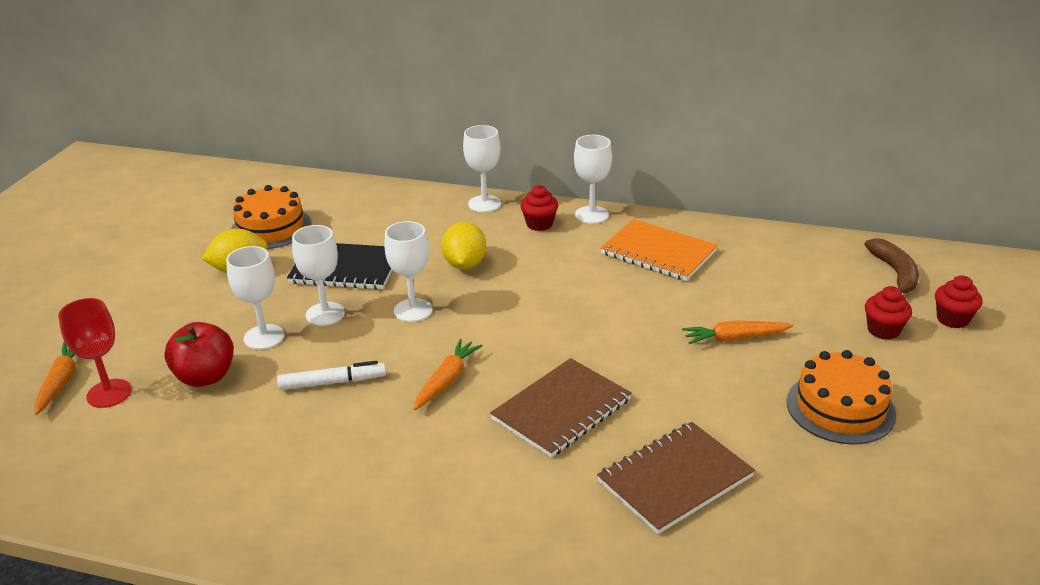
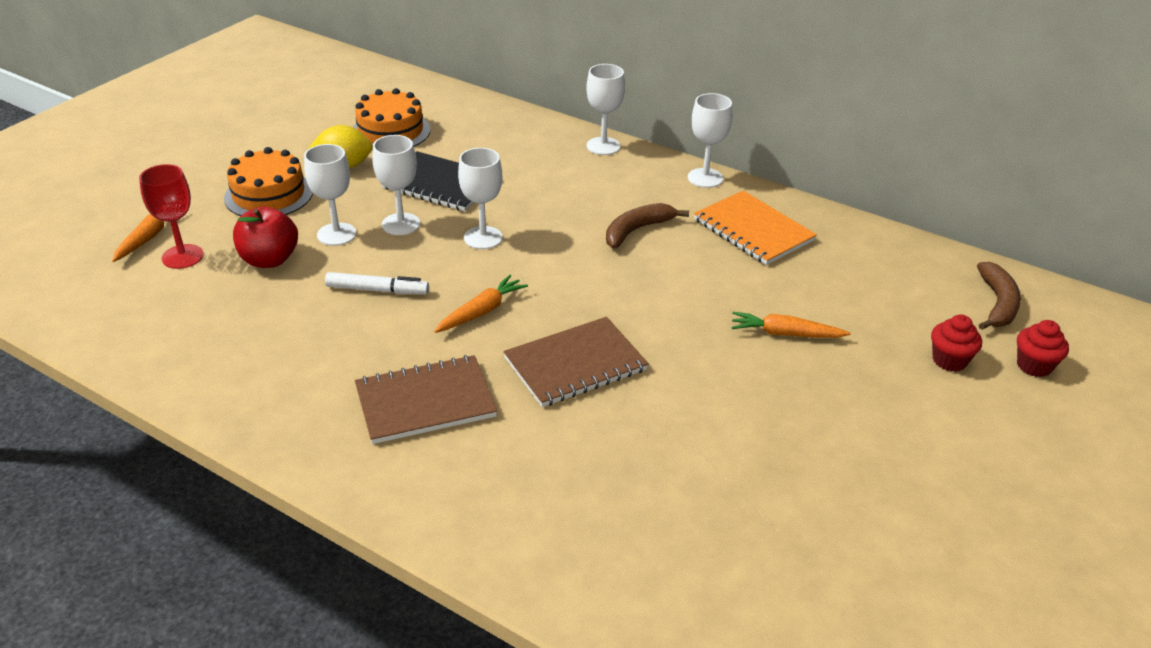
camera: 15 degrees right, 5 degrees up
(465, 264) = (554, 203): yellow lemon -> none
(539, 224) = (647, 177): red cupcake -> none
(555, 274) = (637, 230): none -> brown banana
(675, 479) = (650, 456): brown notebook -> brown notebook (425, 402)
(840, 408) = (857, 428): orange cake -> orange cake (269, 195)

